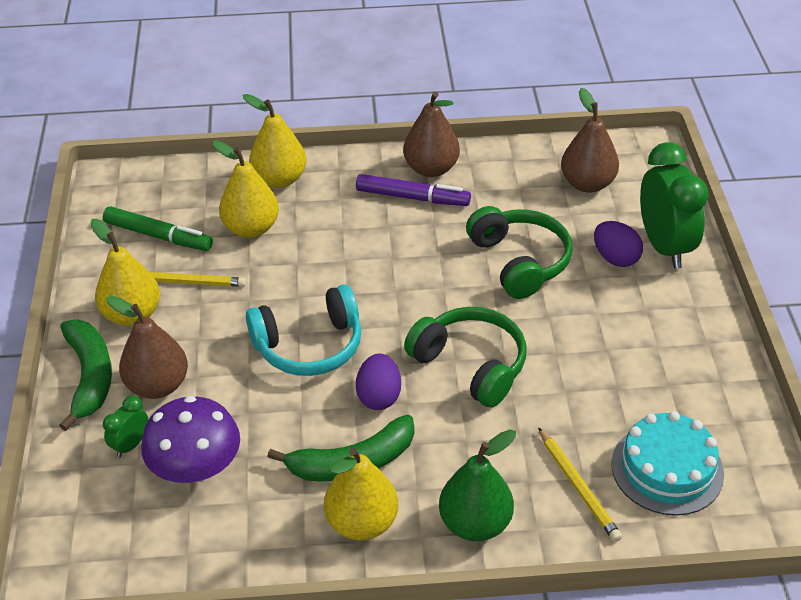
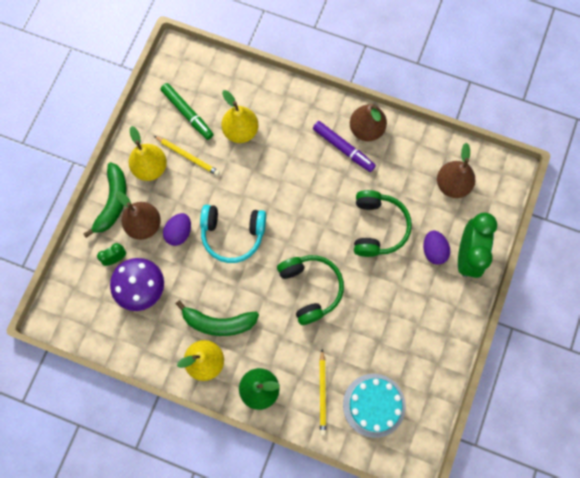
camera: 25 degrees right, 30 degrees up
(279, 179) = (274, 98): yellow pear -> none
(379, 396) = (252, 287): purple egg -> purple egg (179, 233)

